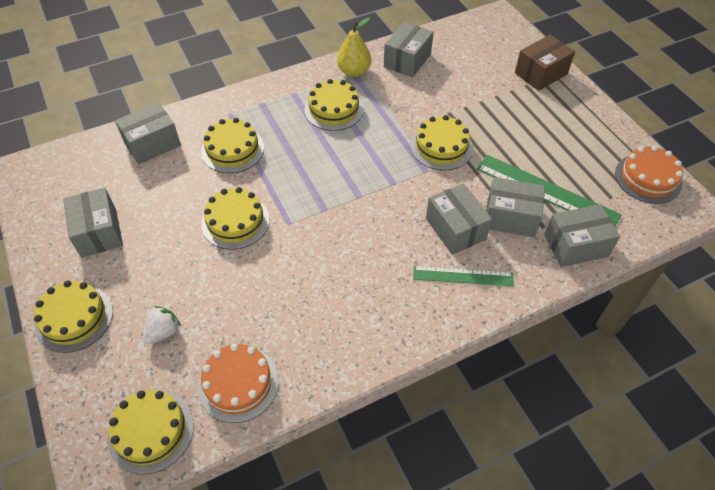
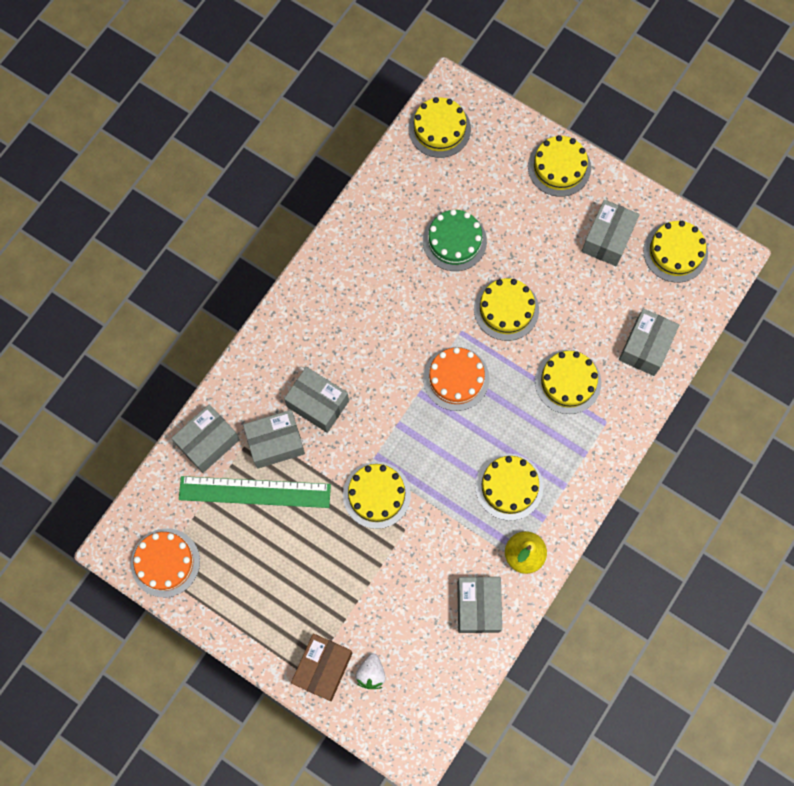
camera: 150 degrees right, 20 degrees up
(57, 195) = (675, 252): none -> yellow cake
(99, 232) = (607, 239): grey box -> grey box turned 75 degrees clockwise
(163, 332) = (486, 192): white strawberry -> white strawberry (371, 673)
(232, 302) = (454, 241): none -> green cake
(238, 383) = (405, 187): orange cake -> orange cake (456, 378)
(463, 276) = (290, 359): green ruler -> none

